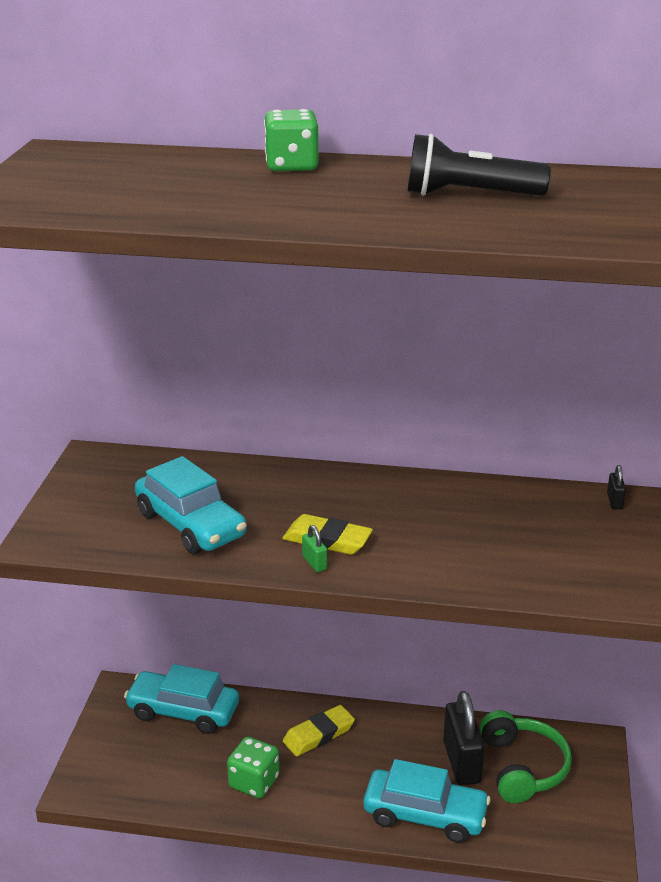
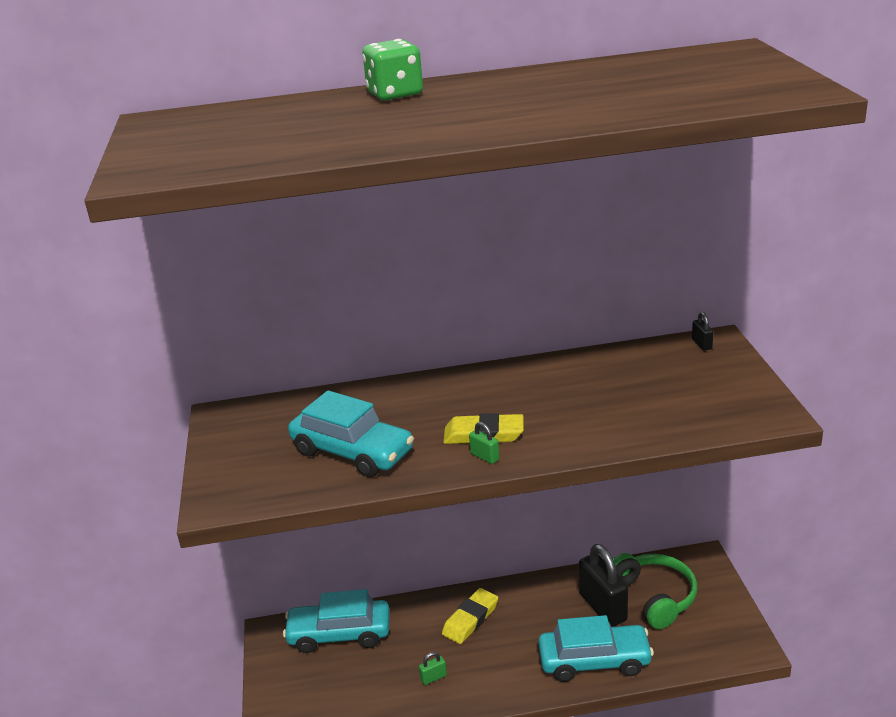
camera: 15 degrees left, 0 degrees up
(254, 782) = (433, 677): green dice -> green padlock
(468, 195) = (575, 89): black flashlight -> none

